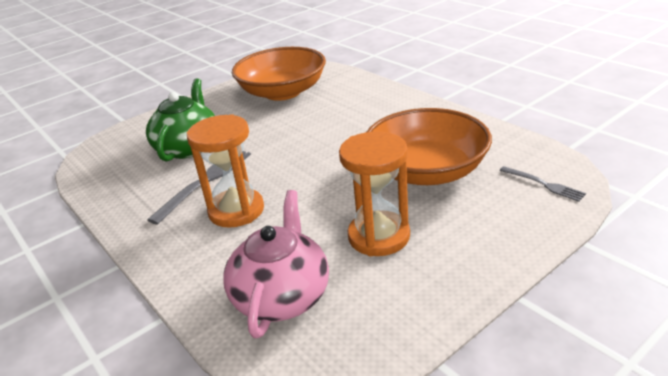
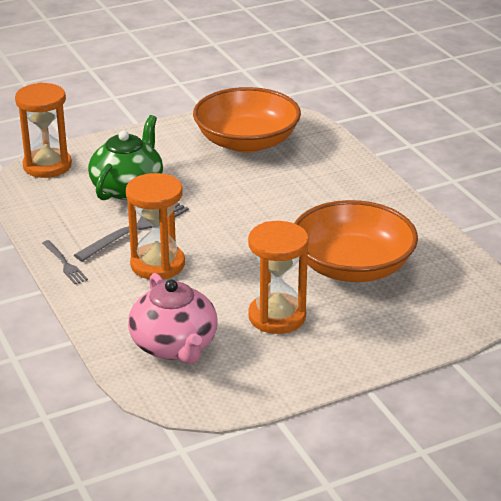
camera: 10 degrees right, 0 degrees up
(109, 145) = (47, 166): none -> orange hourglass
(282, 296) = (174, 346): pink teapot -> pink teapot turned 135 degrees clockwise
(544, 184) = (455, 305): grey fork -> grey fork (65, 264)

